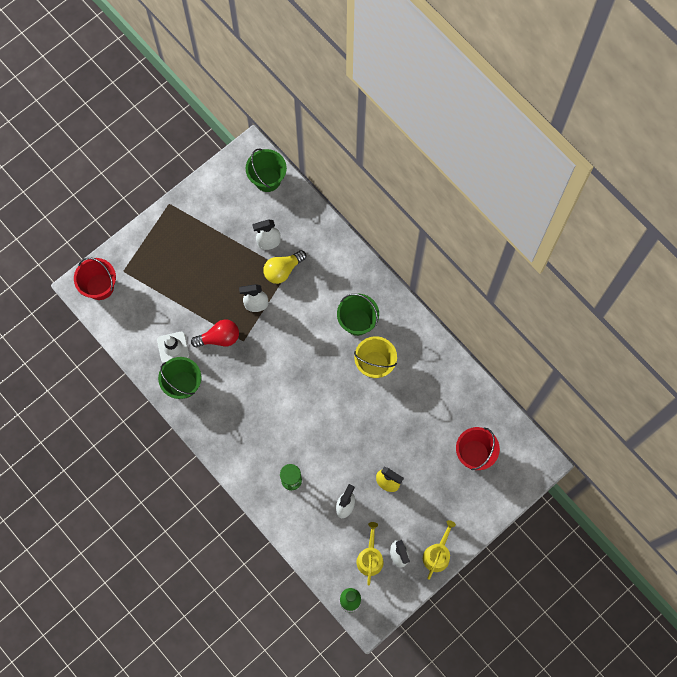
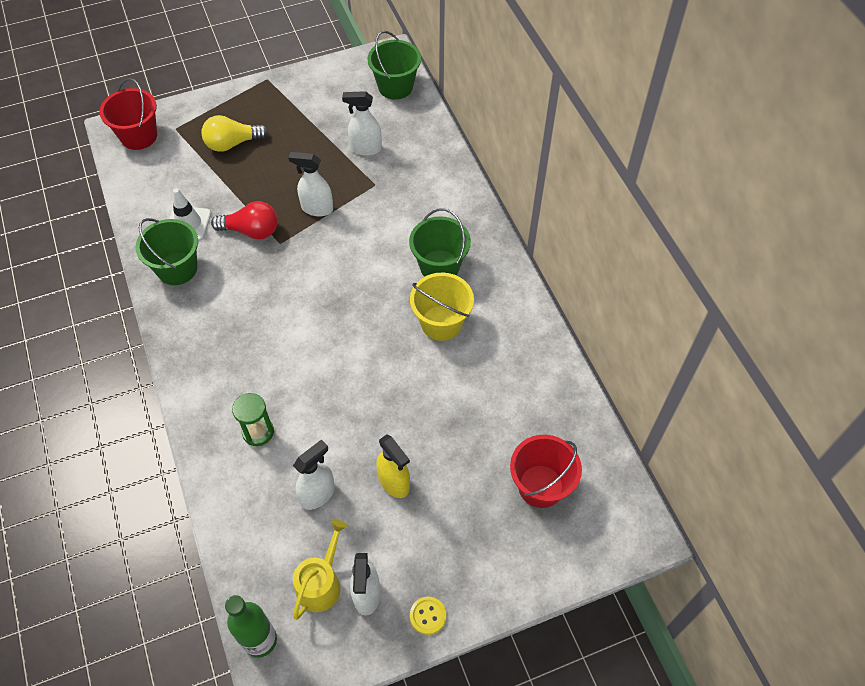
camera: 20 degrees right, 15 degrees down
(283, 270) = (369, 182): yellow light bulb -> yellow light bulb (232, 143)
(437, 554) = (428, 616): yellow watering can -> yellow button

